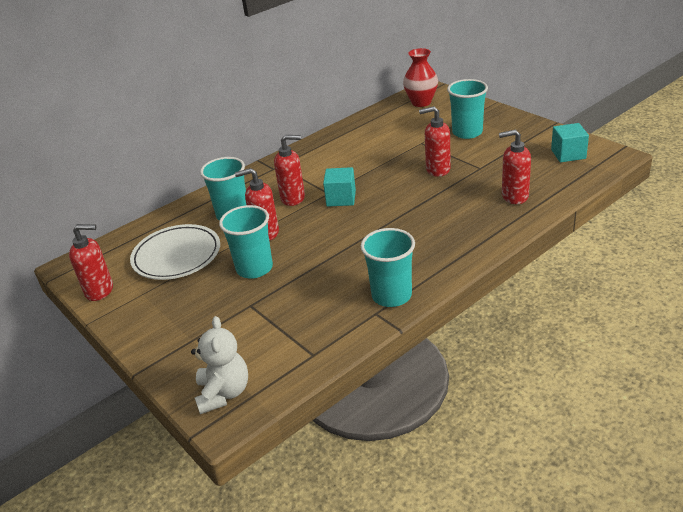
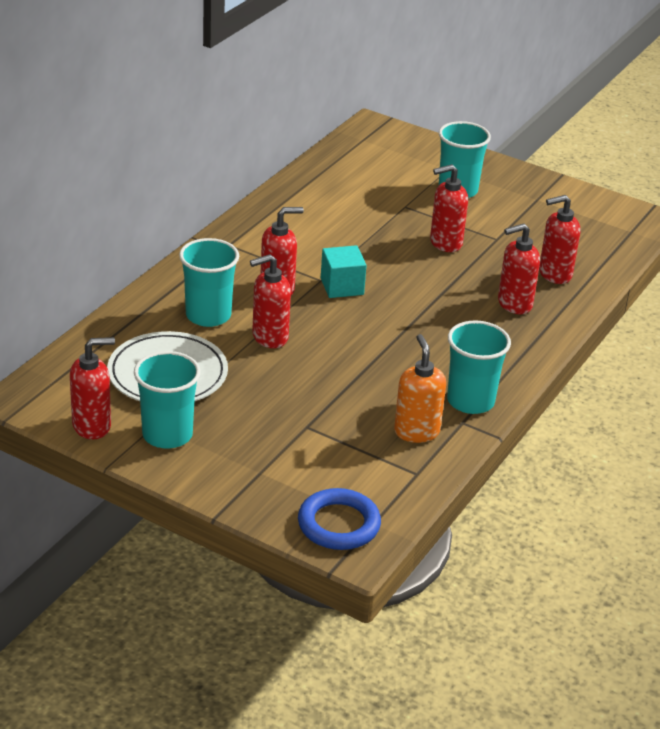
camera: 25 degrees left, 0 degrees up
(223, 393) = (339, 524): white teddy bear -> blue ring
(254, 268) = (284, 382): turquoise cup -> turquoise cup (167, 435)
(333, 318) = (416, 432): none -> orange soap dispenser
(421, 102) = (374, 147): red vase -> none
(469, 218) = (514, 304): none -> red soap dispenser
(568, 154) = (594, 217): turquoise cube -> none

